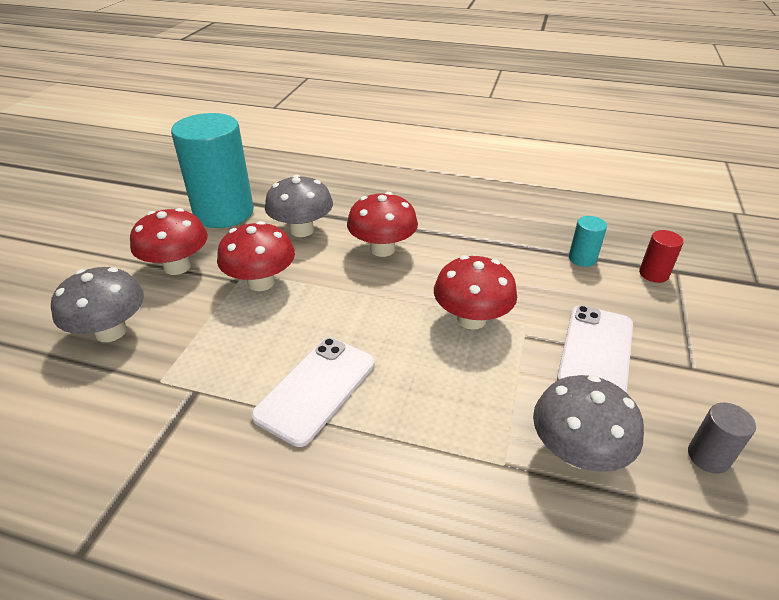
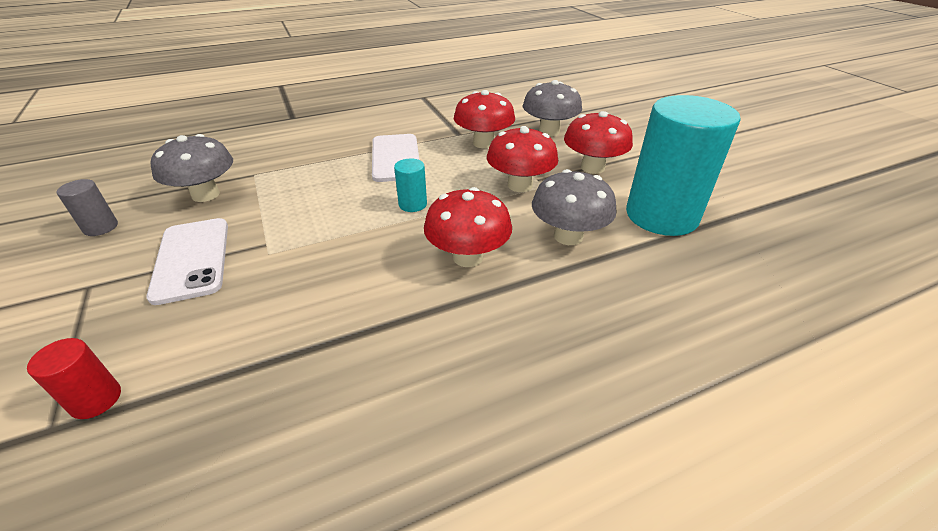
camera: 140 degrees right, 0 degrees up
(471, 319) = (322, 235): red mushroom -> red mushroom (483, 143)
(582, 259) = (214, 371): turquoise cylinder -> turquoise cylinder (412, 204)

